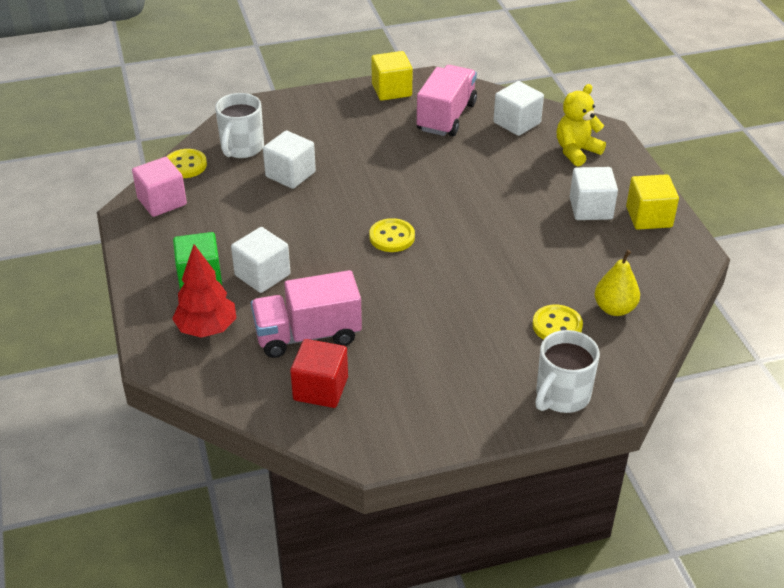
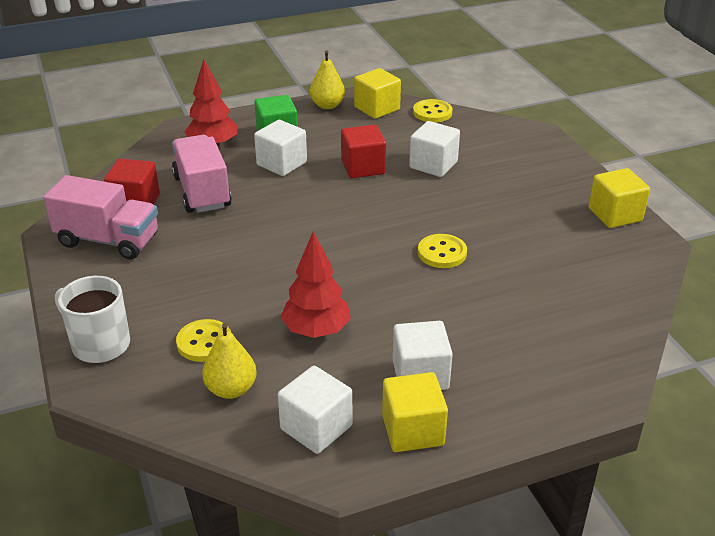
camera: 85 degrees right, 5 degrees down
(141, 237) = (327, 105): none -> yellow pear
(162, 201) = (377, 108): pink cube -> yellow cube
(241, 148) = (468, 136): white mug -> none
(284, 219) = (363, 167): none -> red cube
(392, 237) = (343, 228): yellow button -> yellow button (442, 253)
(446, 117) = (577, 255): pink truck -> pink truck (108, 240)
(517, 123) = (589, 312): white cube -> white cube (316, 427)
(540, 259) = (316, 331): none -> red tree
(576, 151) = (543, 364): yellow teddy bear -> none

